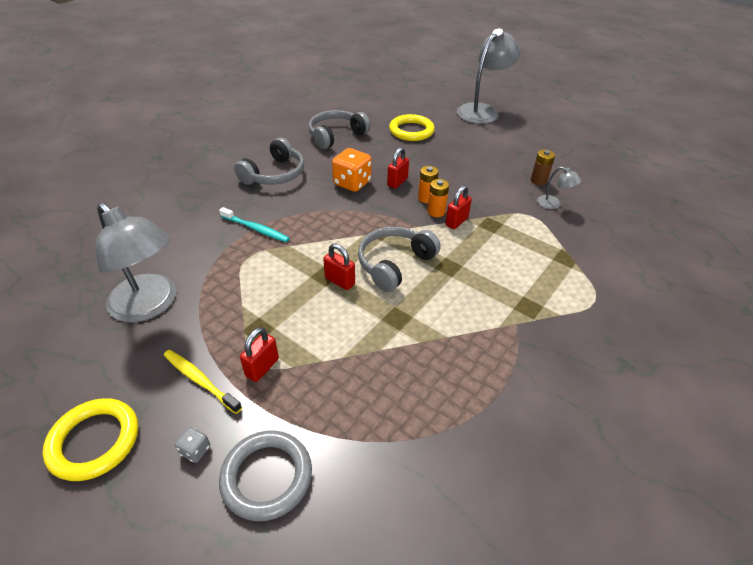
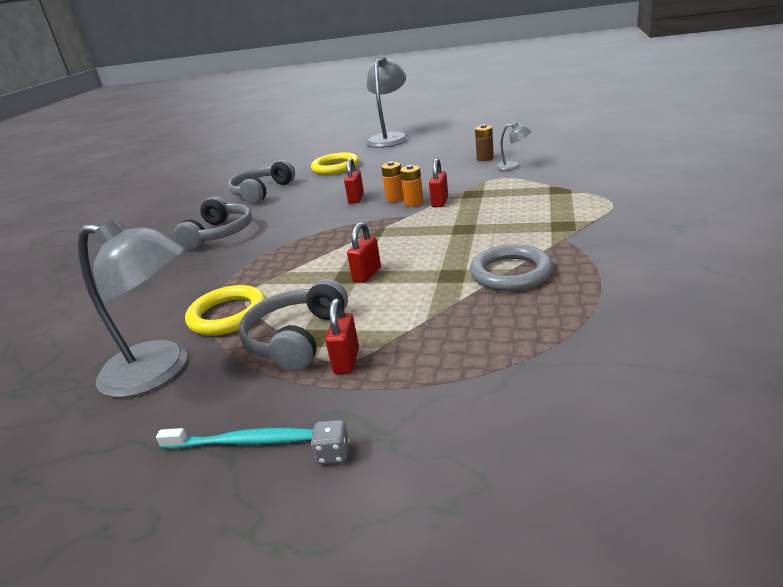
camera: 20 degrees left, 15 degrees down
(94, 441) = (191, 506): yellow ring -> yellow ring (228, 315)
(200, 380) = (281, 399): yellow toothbrush -> none
(256, 229) = (236, 274): turquoise toothbrush -> turquoise toothbrush (242, 442)
(267, 477) = (439, 435): grey ring -> grey ring (510, 273)
(340, 281) = (367, 274): red padlock -> red padlock turned 75 degrees counterclockwise
(352, 183) = (310, 213): orange dice -> none
(394, 264) = (410, 245): grey headphones -> grey headphones (297, 338)

